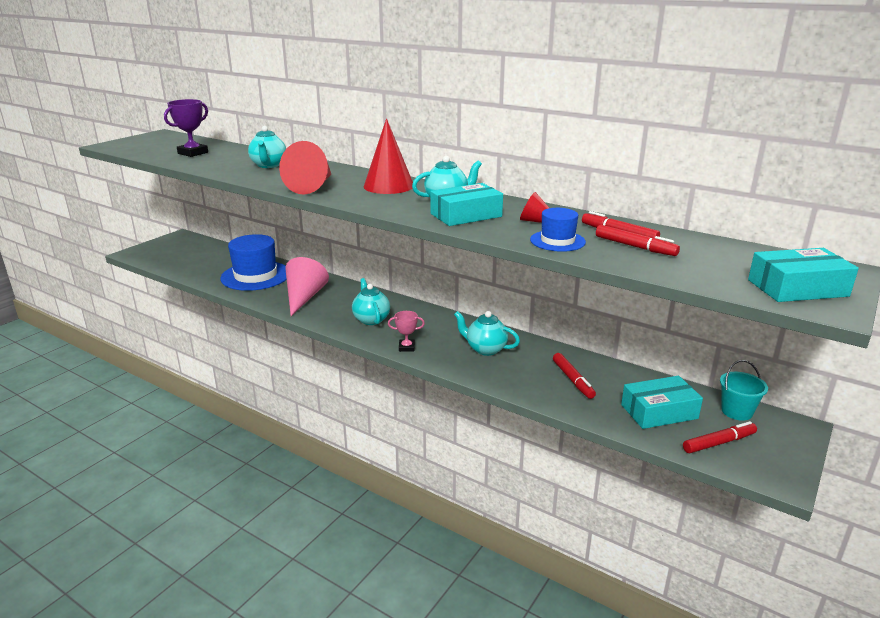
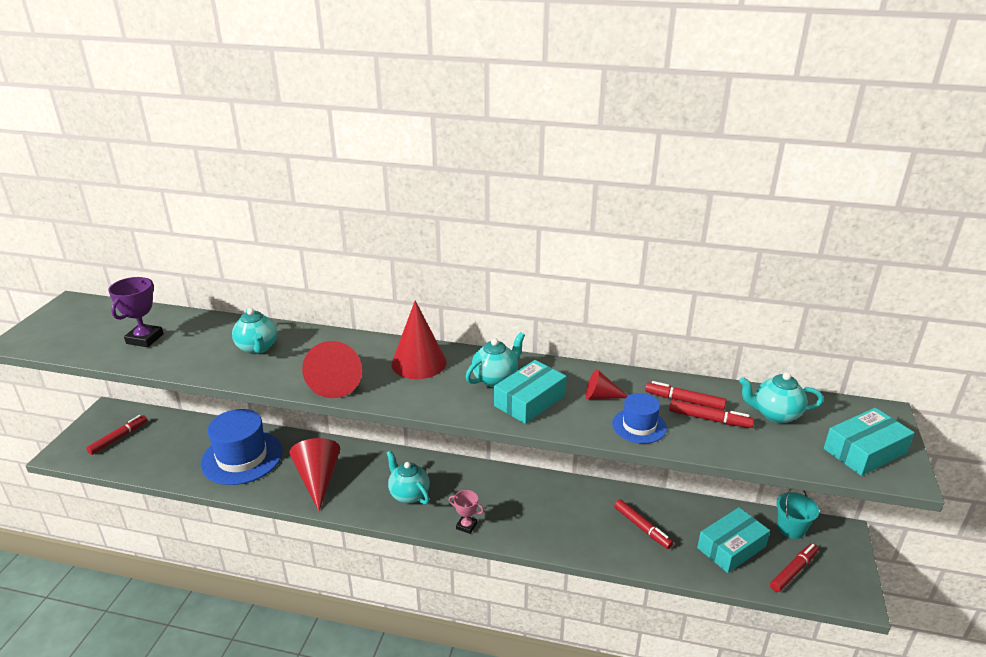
camera: 20 degrees left, 5 degrees up
(177, 251) = (119, 438): none -> red marker
(304, 298) = (318, 479): pink cone -> red cone
(406, 347) = (466, 526): pink trophy -> pink trophy turned 45 degrees clockwise
(485, 349) = (544, 508): turquoise teapot -> turquoise teapot (775, 414)

